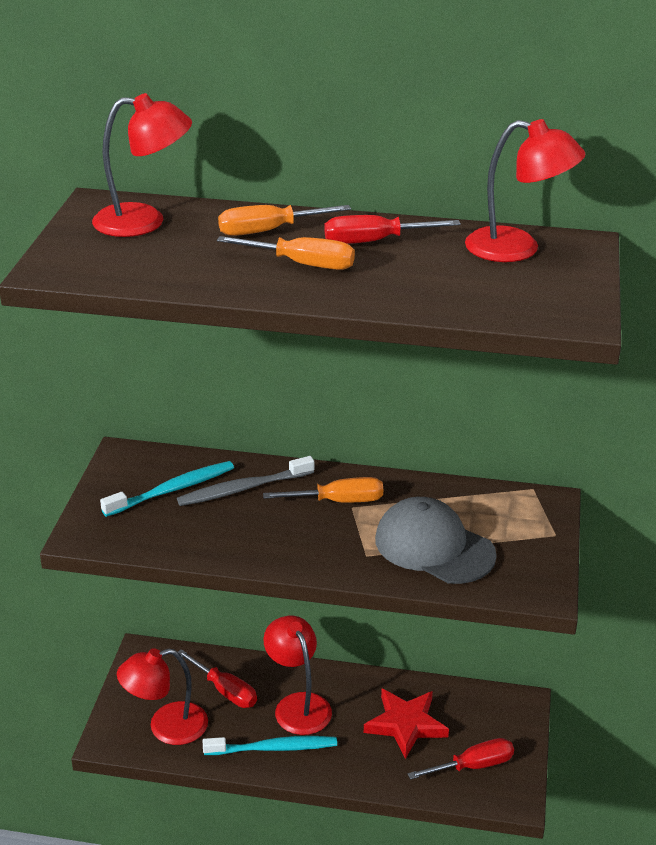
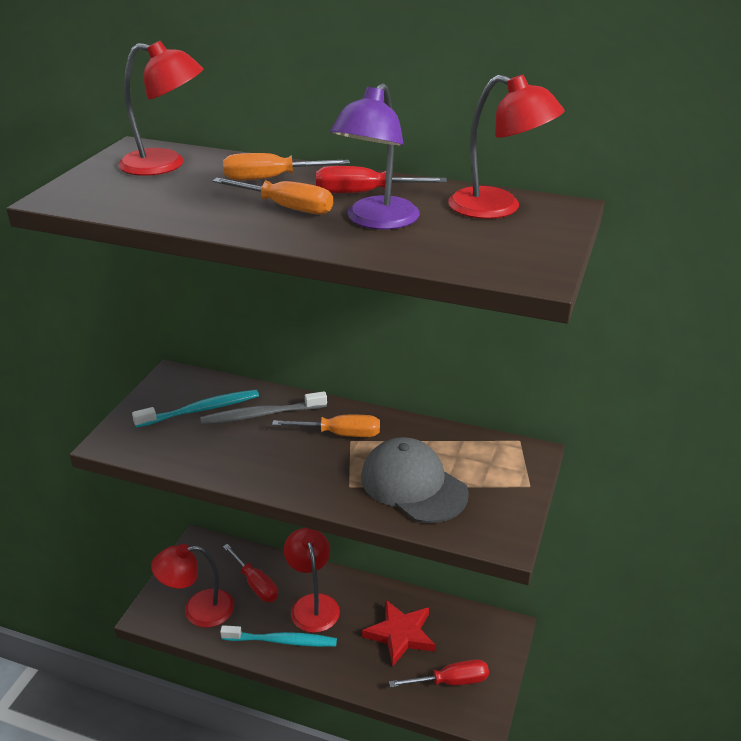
camera: 10 degrees right, 0 degrees up
(401, 273) = (376, 221): none -> purple lamp

